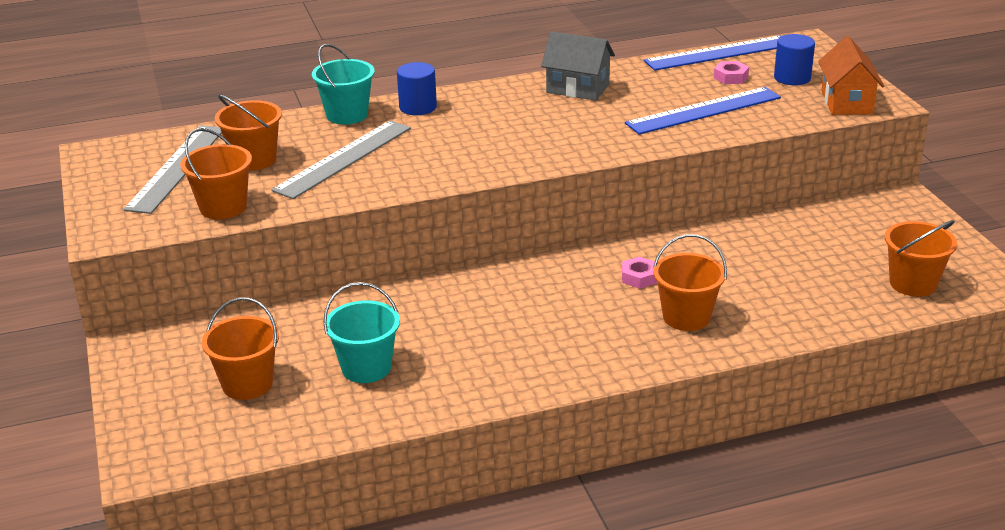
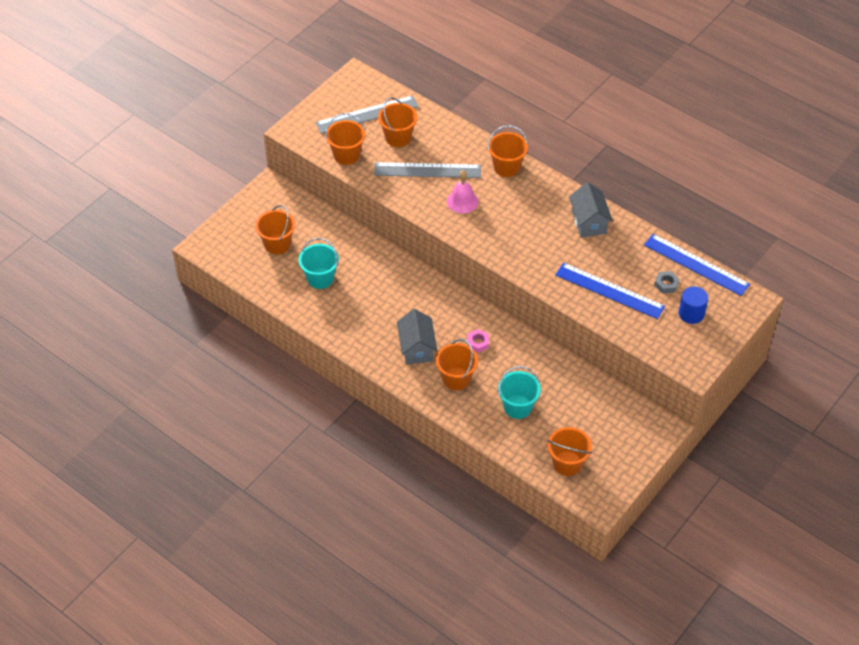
camera: 55 degrees right, 20 degrees up
(347, 115) = (473, 144): turquoise bucket -> turquoise bucket (517, 407)
(418, 107) = (506, 167): blue cylinder -> orange bucket
(433, 153) = (462, 201): none -> pink bell
(597, 330) = (417, 348): none -> grey house
(730, 77) = (666, 284): pink nut -> grey nut
(846, 102) = (679, 352): orange house -> none

